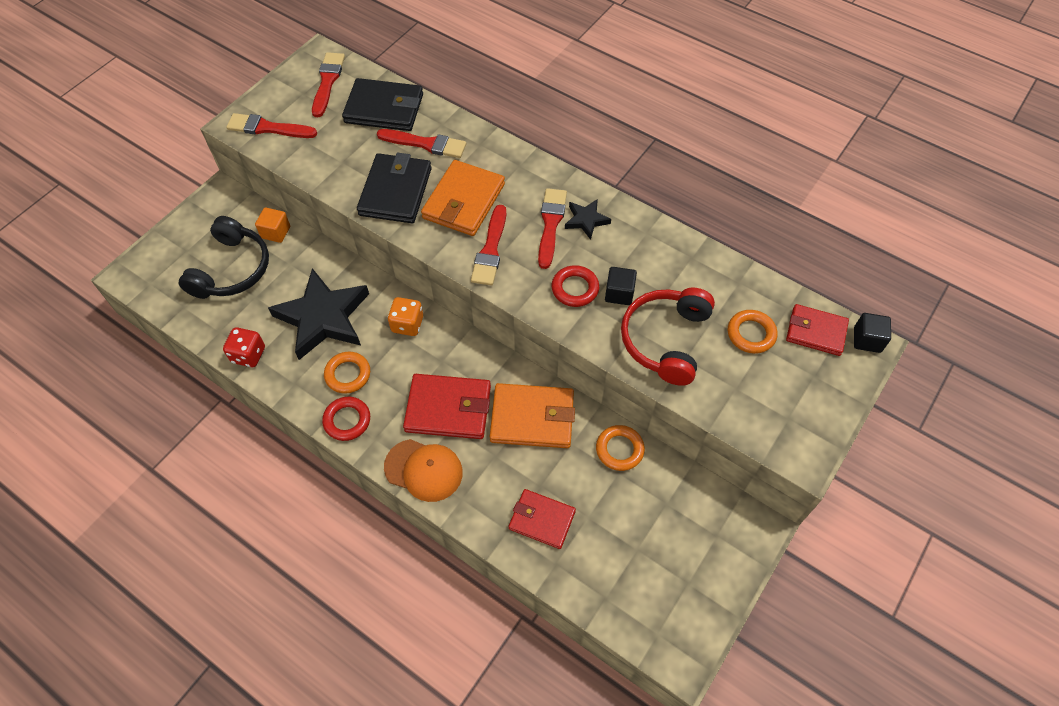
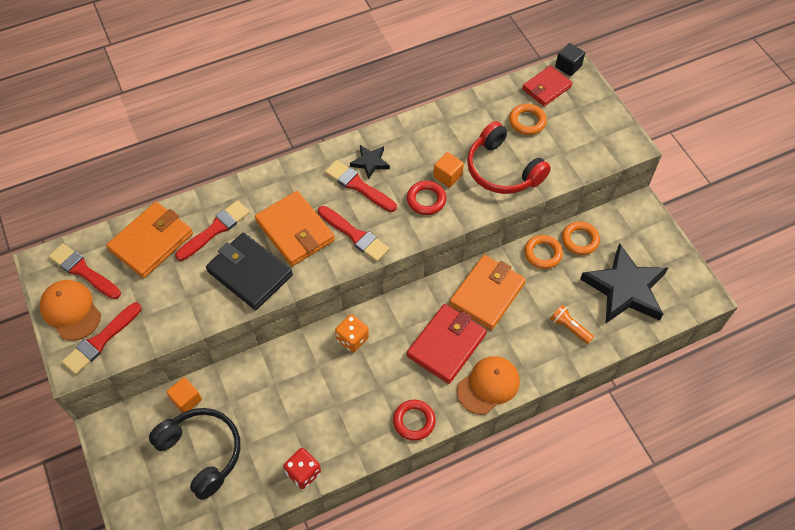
camera: 60 degrees left, 0 degrees up
(285, 95) = (71, 310): none -> orange cap
(323, 318) = (304, 398): black star -> black star (625, 289)
(348, 374) = (372, 403): orange ring -> orange ring (580, 240)
(384, 108) = (151, 242): black wallet -> orange wallet
(542, 520) = (569, 327): red wallet -> orange flashlight
(619, 293) = (447, 176): black cube -> orange cube

